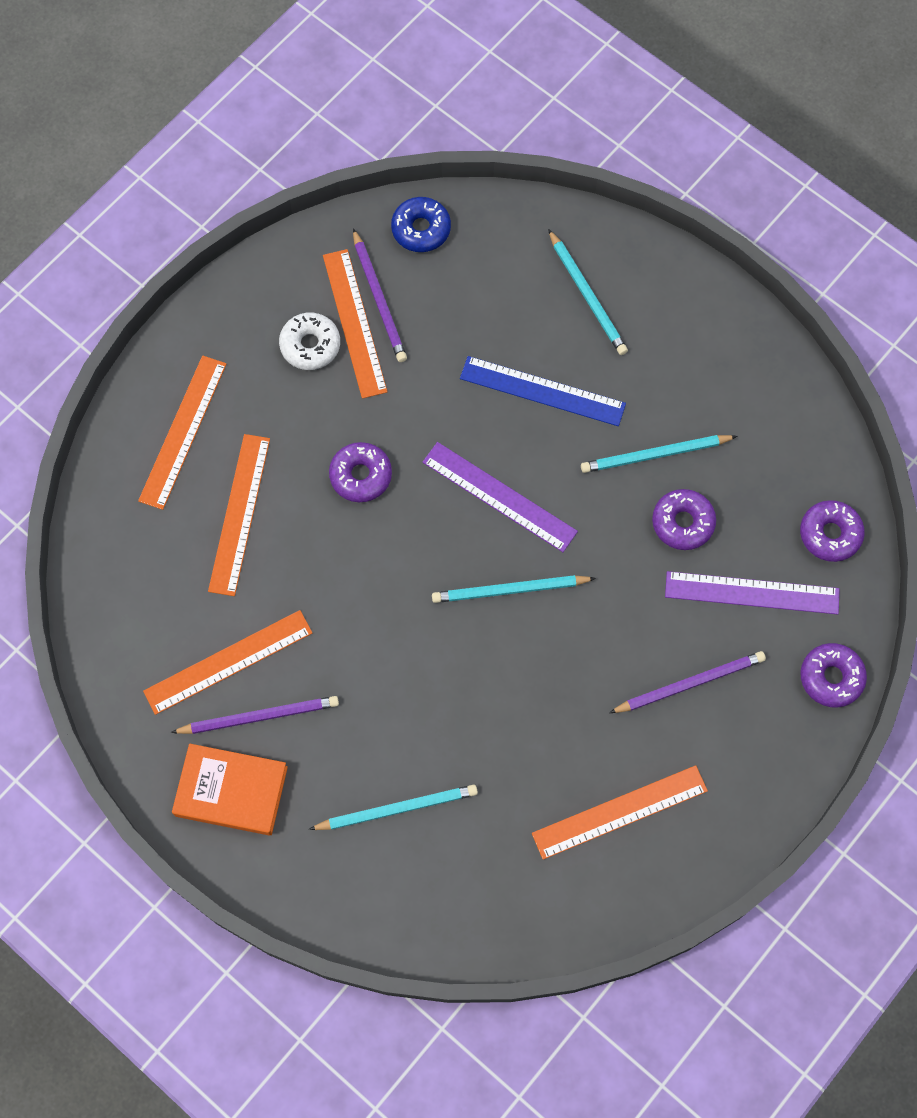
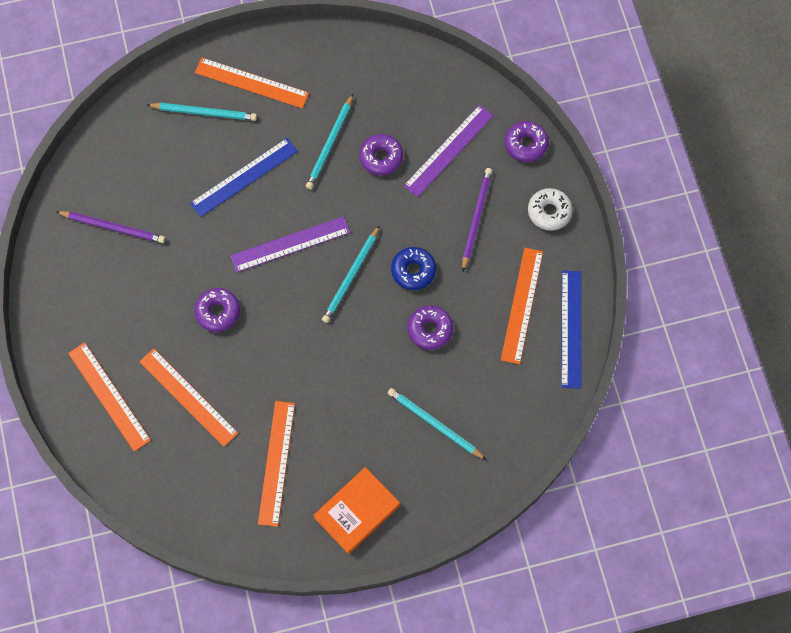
camera: 55 degrees left, 0 degrees up
(259, 716) = (323, 466): purple pencil -> none
(310, 345) = (111, 286): white donut -> white donut (549, 212)
(354, 323) = (117, 252): orange ruler -> orange ruler (251, 83)
(397, 808) = (434, 424): turquoise pencil -> turquoise pencil turned 75 degrees counterclockwise
(421, 229) = (87, 174): blue donut -> blue donut (413, 271)
(633, 892) = (571, 329): none -> blue ruler
(830, 534) = (445, 87): purple donut -> purple donut (430, 329)

